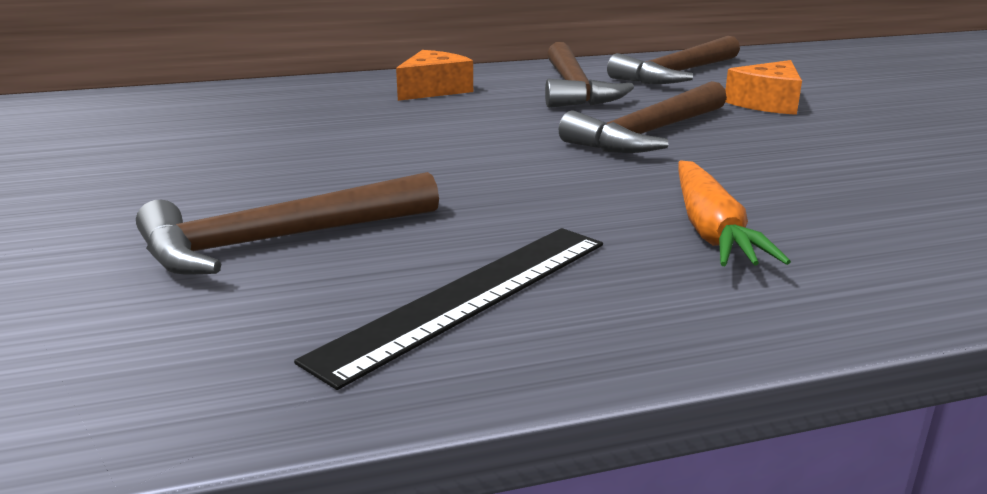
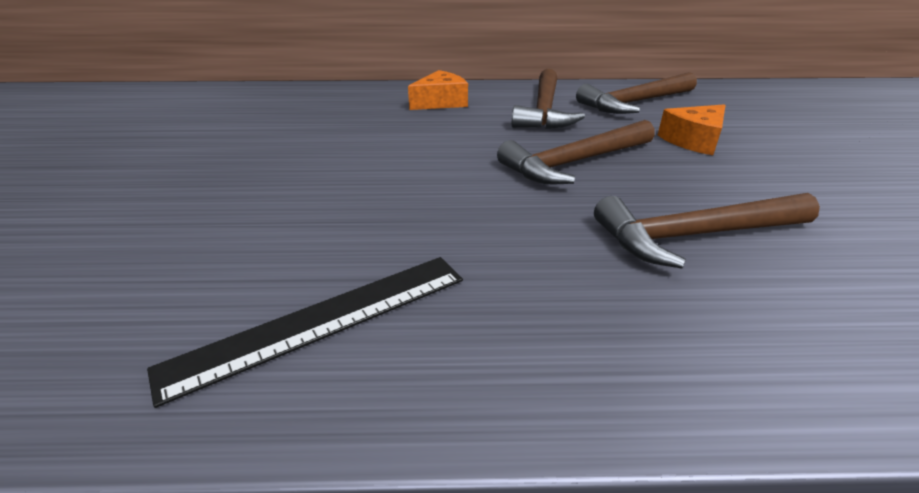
camera: 15 degrees right, 10 degrees up
(278, 240) = (233, 236): brown hammer -> brown hammer (695, 236)
(711, 230) = (563, 278): orange carrot -> none

